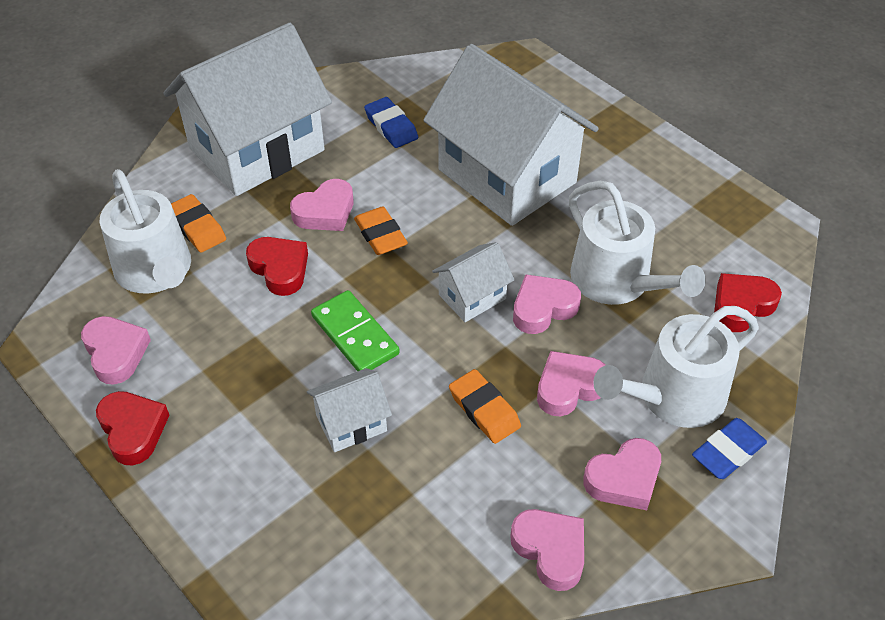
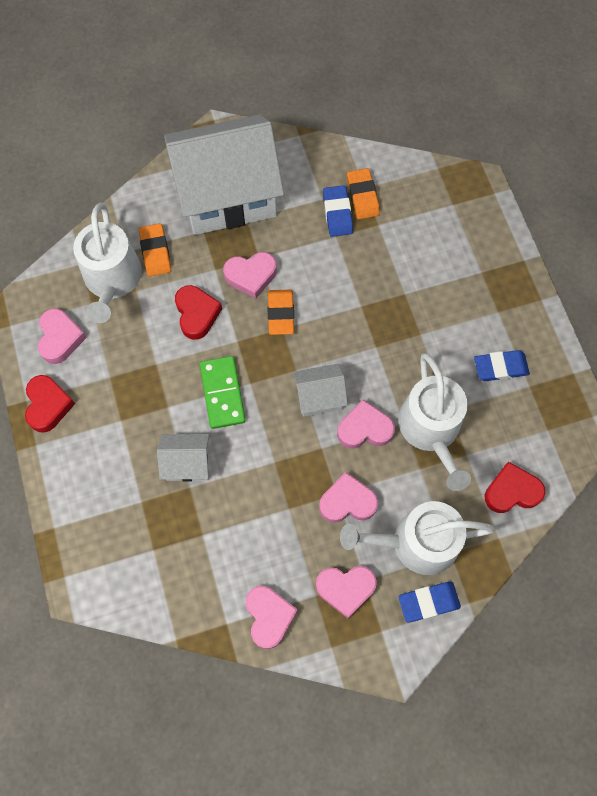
camera: 25 degrees right, 20 degrees up
(484, 410) = (280, 493): orange eraser -> orange eraser (362, 196)
(507, 176) = (401, 298): white house -> none
(651, 200) = (500, 367): none -> blue eraser

